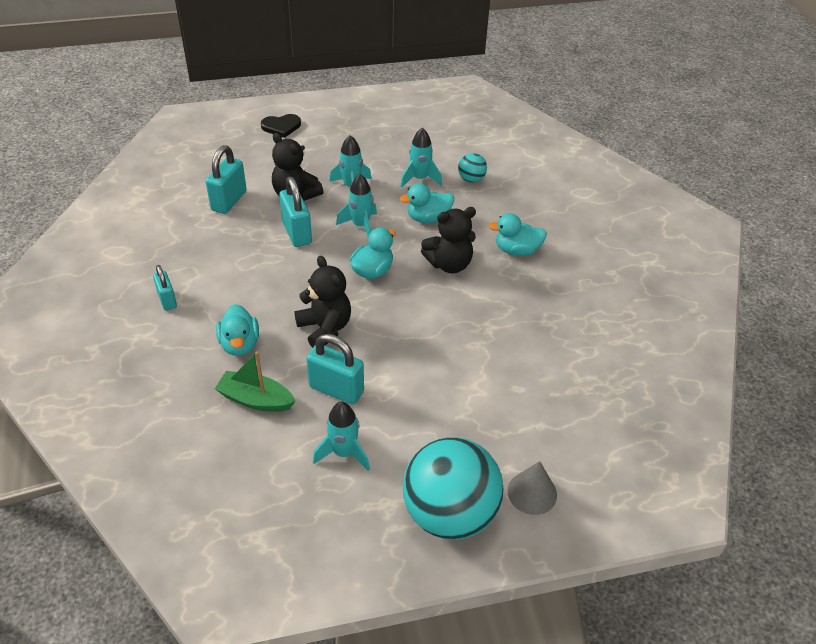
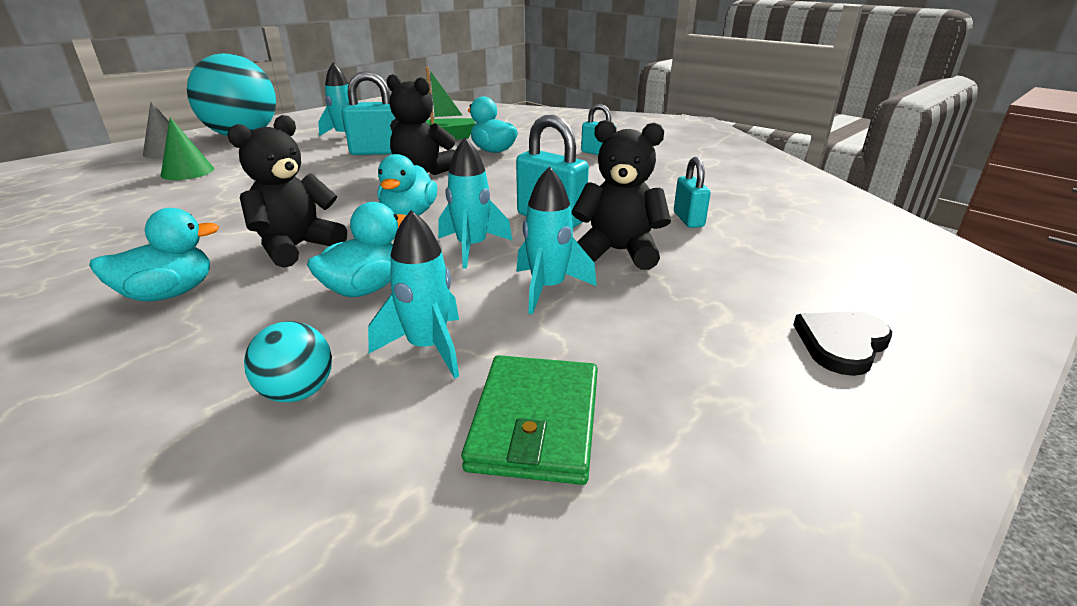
camera: 150 degrees right, 15 degrees down
(229, 201) = (688, 219): turquoise padlock -> turquoise padlock, size x0.62
(405, 143) = (535, 423): none -> green wallet
(510, 419) = (187, 172): none -> green cone

